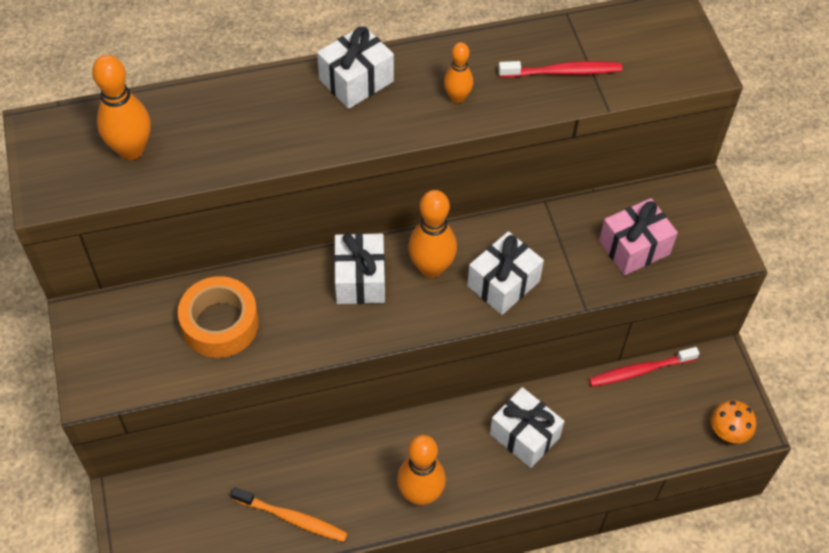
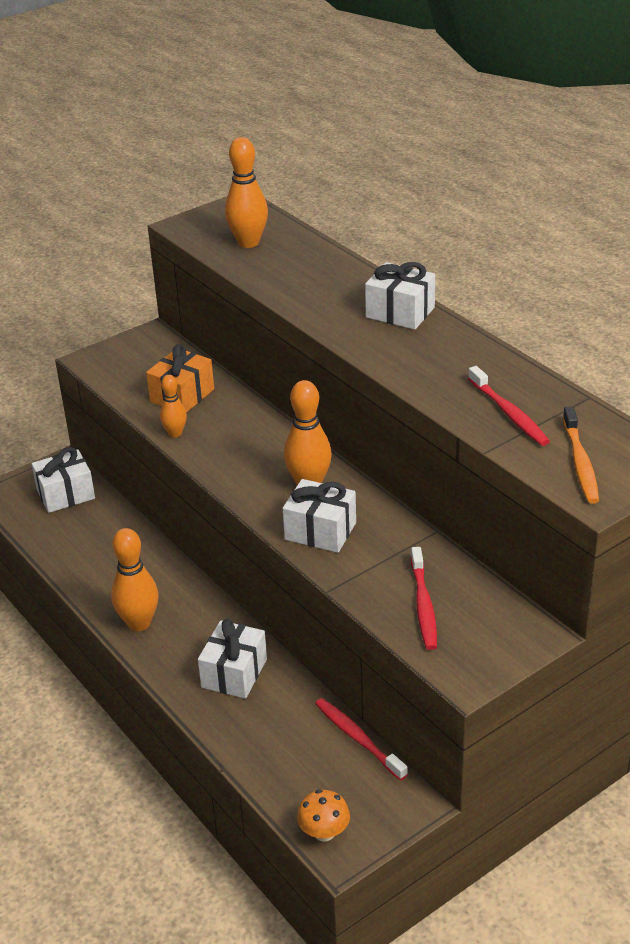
camera: 70 degrees right, 20 degrees down
(220, 324) = (182, 395): orange tape -> orange gift
(292, 518) = (81, 556): orange toothbrush -> orange toothbrush (580, 462)
(360, 279) = (270, 450): white gift -> white gift (66, 494)
(457, 97) = (425, 365): orange bowling pin -> orange bowling pin (175, 433)
(634, 247) = (423, 605): pink gift -> red toothbrush

